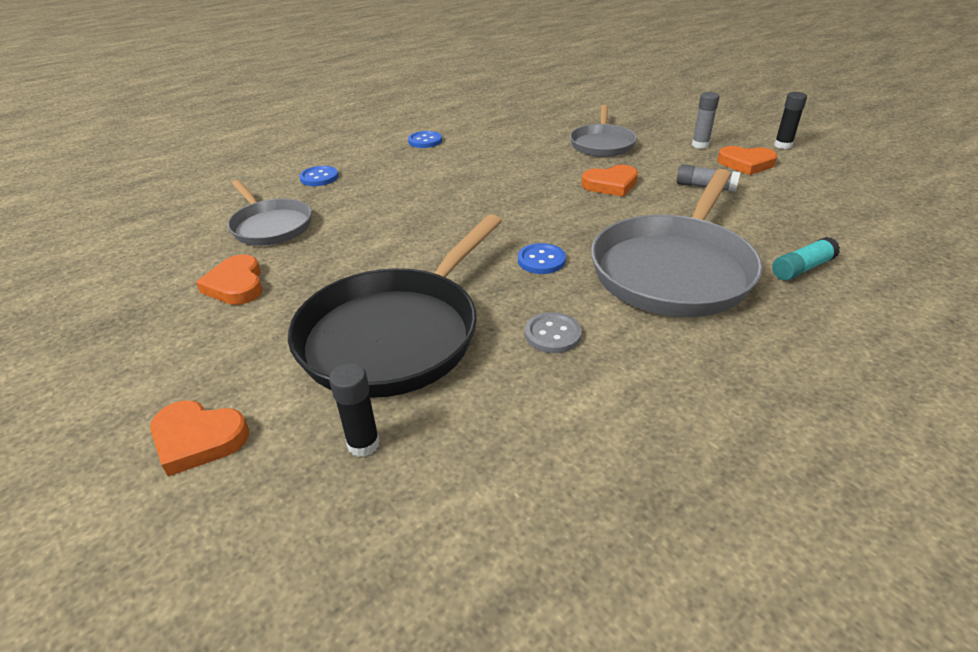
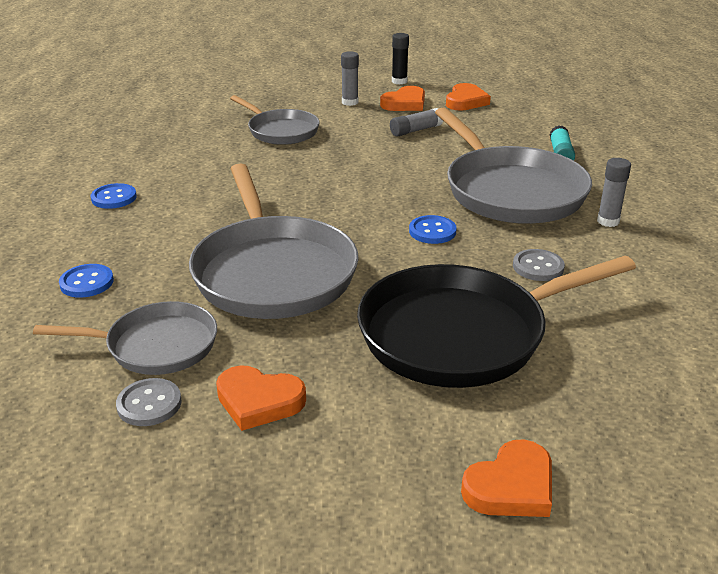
camera: 55 degrees left, 5 degrees down
(207, 251) = (149, 404): none -> grey button
(363, 444) = (593, 395): black glue stick -> none
(395, 334) = (461, 334): black pan -> black pan turned 90 degrees clockwise
(397, 224) = (272, 272): none -> grey pan
(610, 184) = (356, 158): orange heart -> orange heart (465, 101)
(705, 346) = (608, 221): none -> grey glue stick

